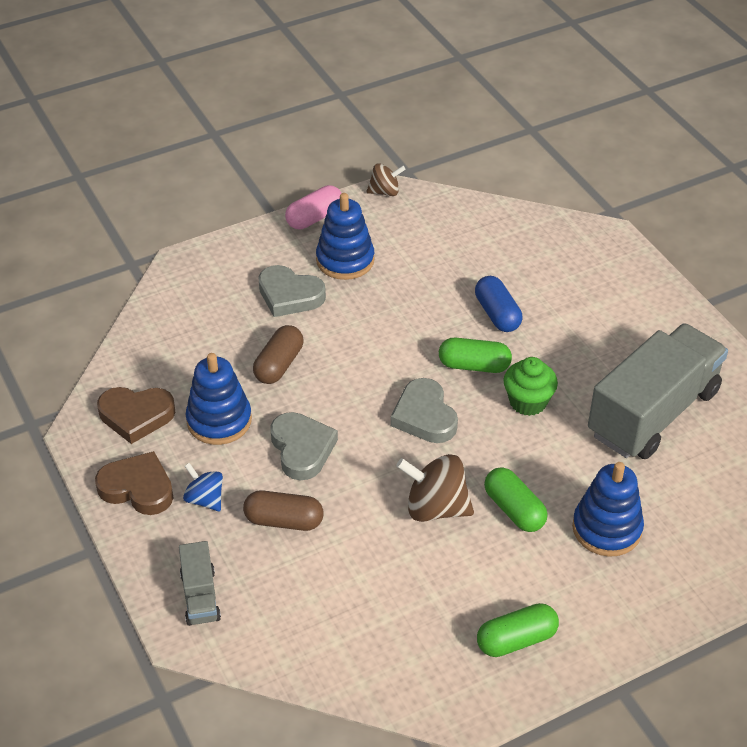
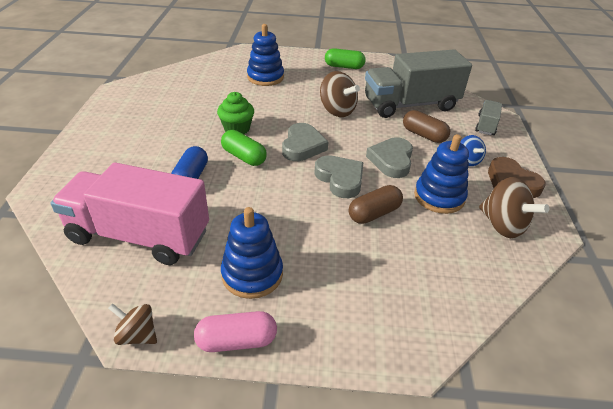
camera: 150 degrees left, 5 degrees down
(136, 416) = (502, 225): brown heart -> brown spinning top
(289, 295) = (327, 264): grey heart -> grey heart (340, 179)
(470, 244) = (139, 235): none -> pink truck
(514, 509) = (299, 96): green capsule -> none
(653, 413) = (182, 100): grey truck -> grey truck (410, 105)

